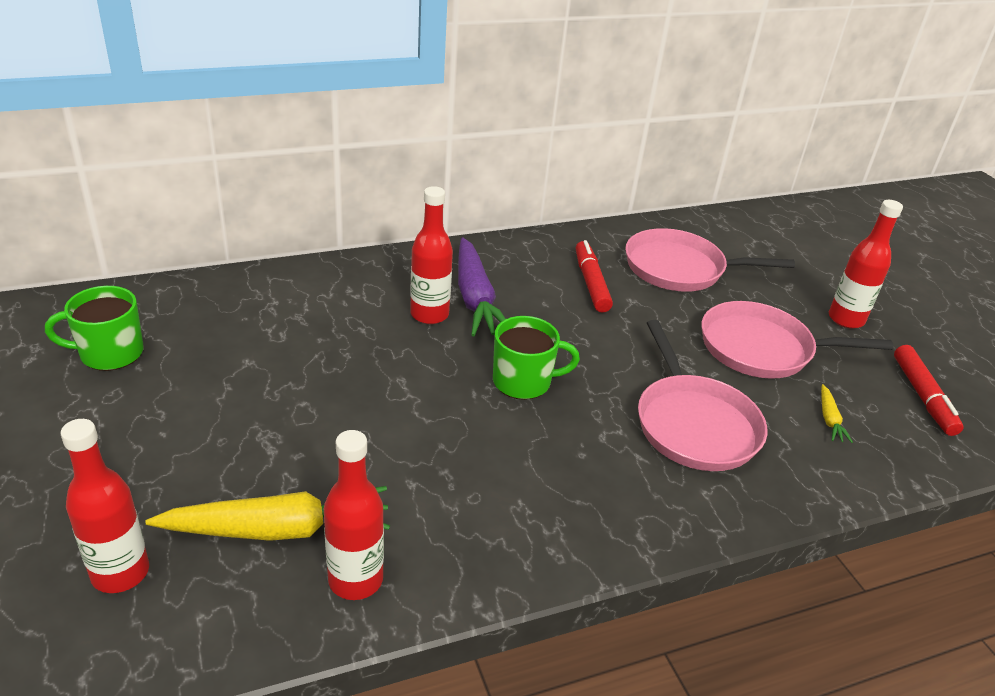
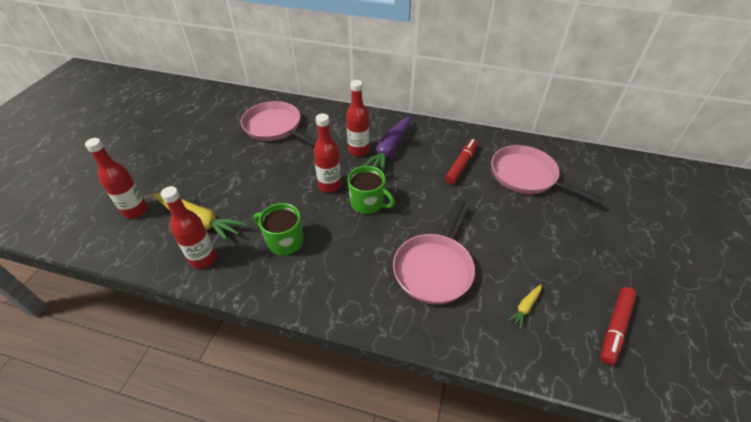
camera: 40 degrees right, 10 degrees up
(109, 353) = (217, 119): green mug -> green mug (284, 241)
(762, 348) = (528, 245): pink pan -> pink pan (275, 127)
(846, 319) = (612, 252): red bottle -> red bottle (329, 185)

